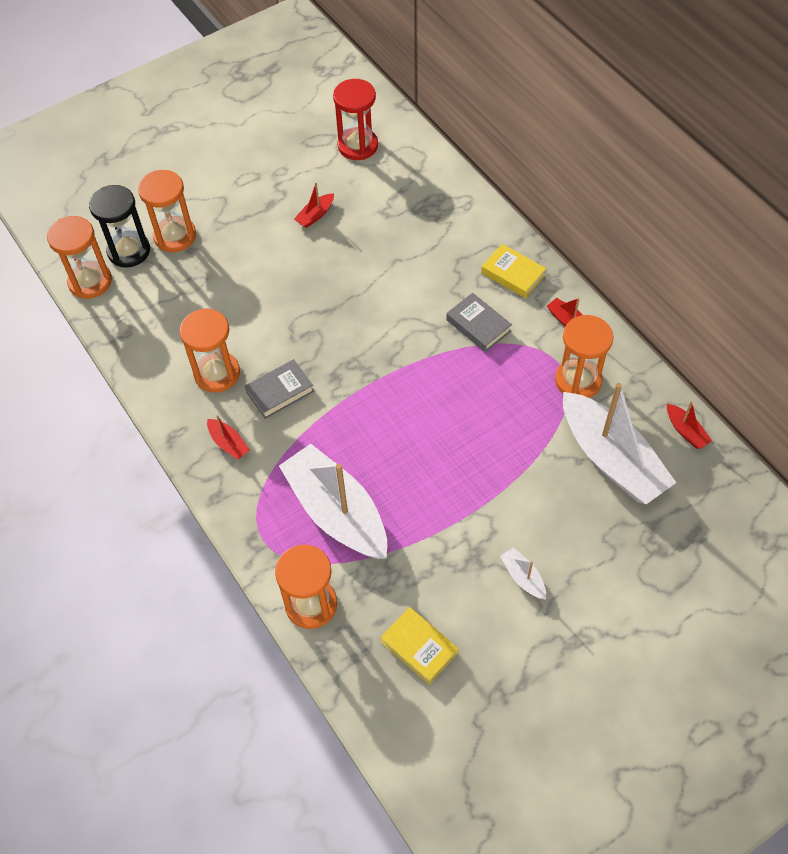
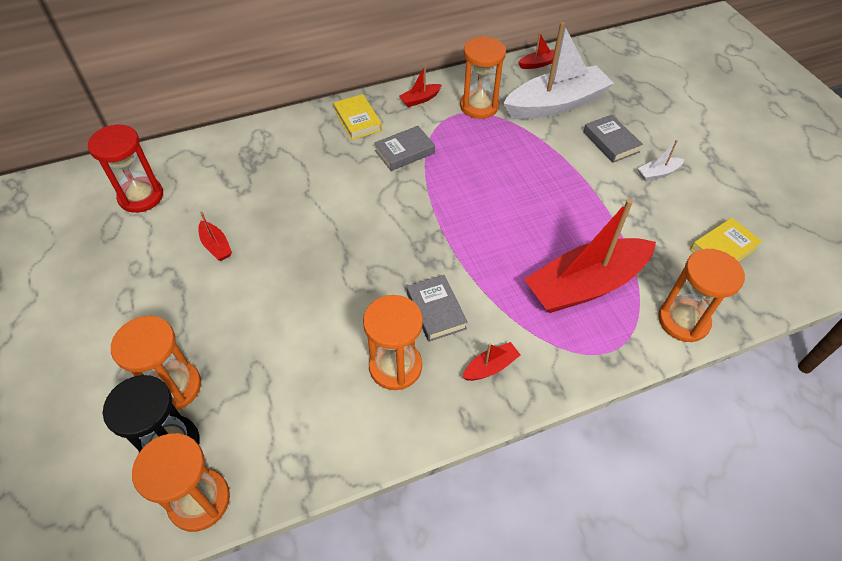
camera: 80 degrees left, 5 degrees down
(337, 512) = (586, 285): white boat -> red boat
(513, 274) = (357, 120): yellow book -> yellow book turned 75 degrees counterclockwise
(562, 523) = (611, 142): none -> grey book

